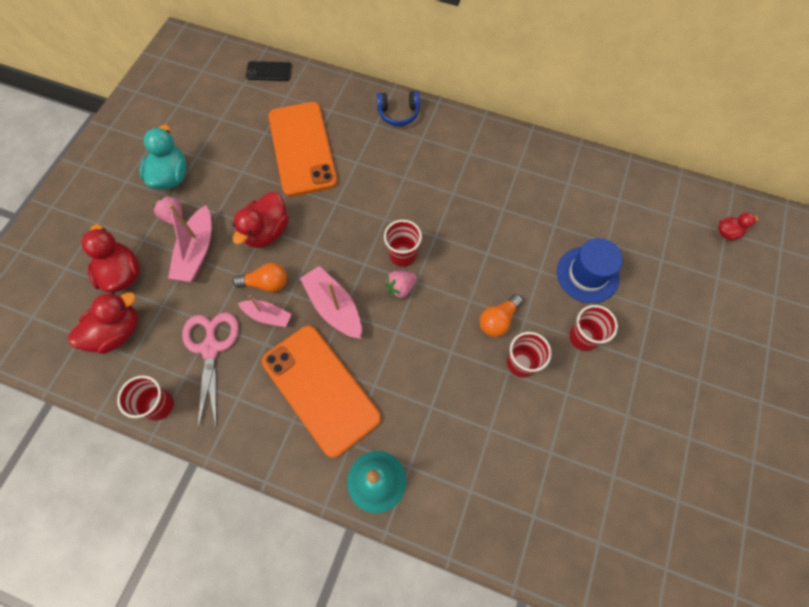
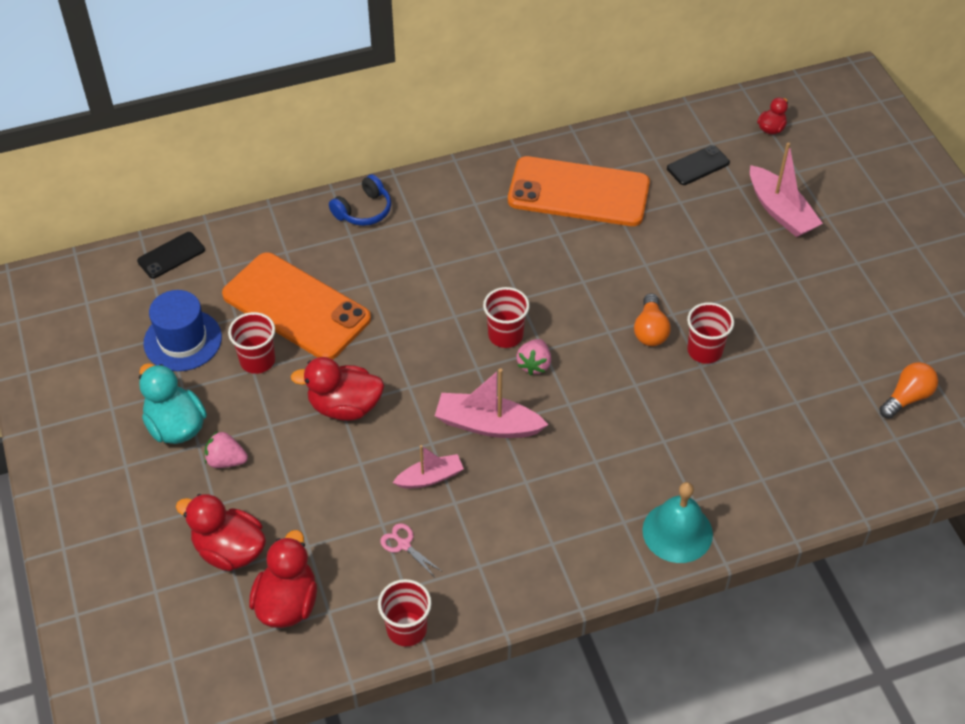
camera: 40 degrees left, 15 degrees down
(197, 252) = (290, 474): pink boat -> pink boat (780, 211)
(211, 348) = (404, 545): pink scissors -> pink scissors, size x0.47
(266, 231) = (344, 406): red duck -> red duck turned 105 degrees clockwise
(266, 283) = (396, 451): orange light bulb -> orange light bulb (907, 397)
(320, 389) = (550, 500): orange phone -> orange phone (578, 192)
(583, 337) = (735, 293): red cup -> red cup (257, 360)
(587, 274) = (689, 240): blue hat -> blue hat (182, 340)
(645, 224) = (698, 165): none -> black phone

